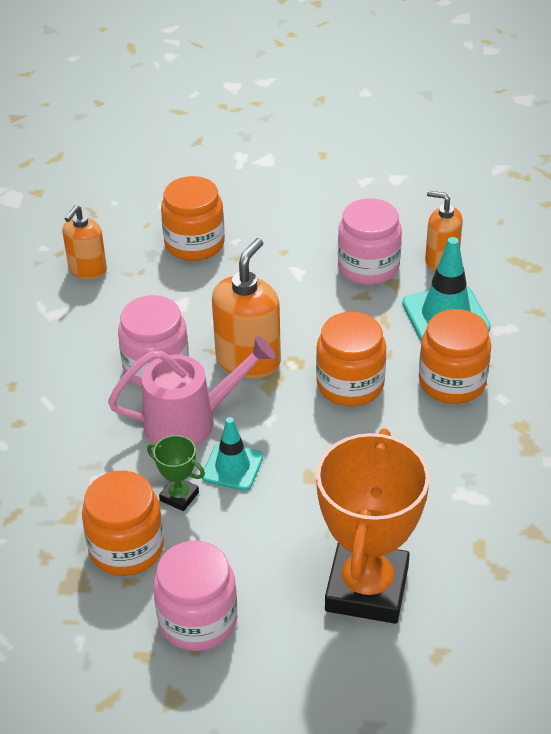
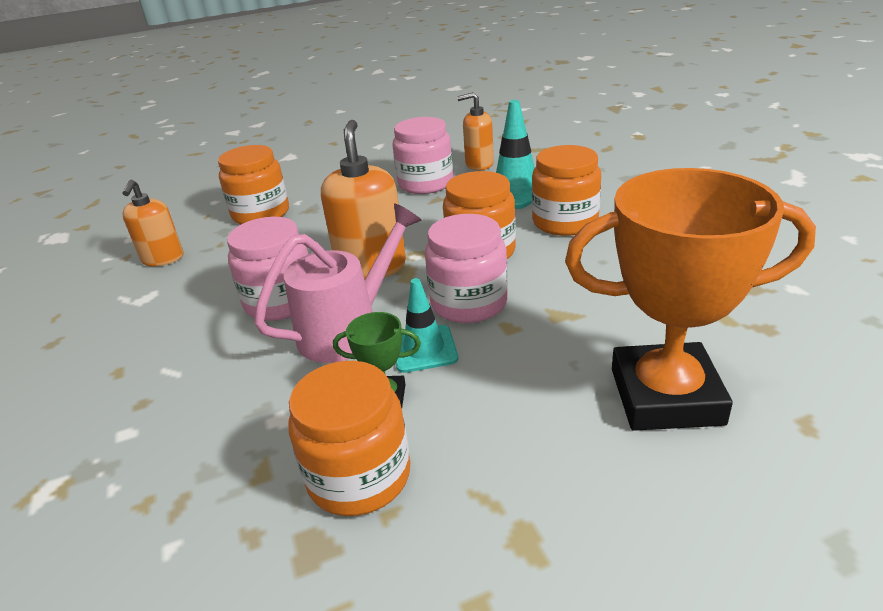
camera: 25 degrees left, 10 degrees down
(198, 620) = (513, 519): pink jar -> pink jar (469, 303)
(367, 588) = (666, 396): orange trophy -> orange trophy turned 75 degrees counterclockwise

